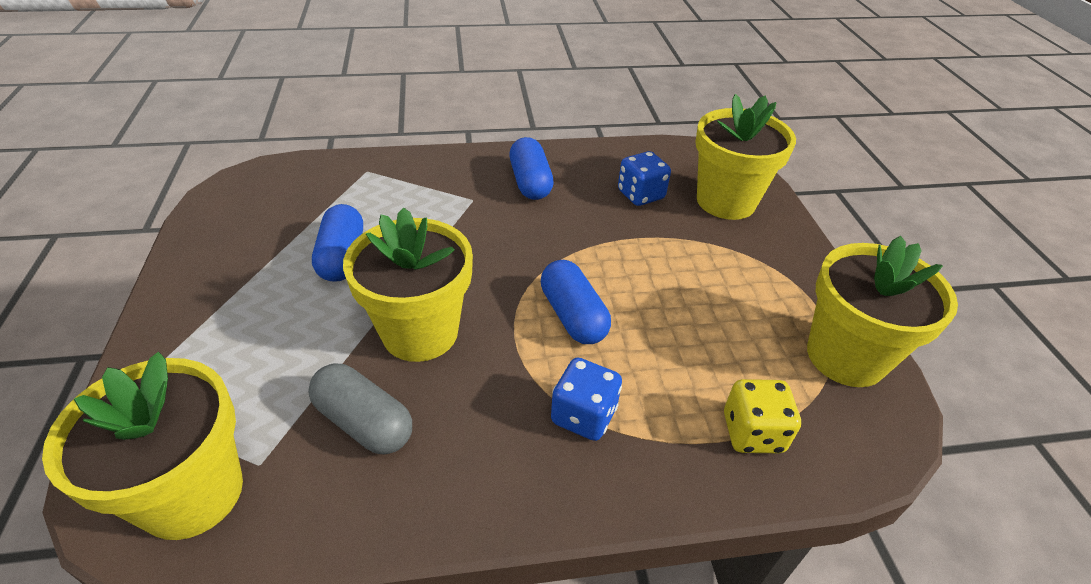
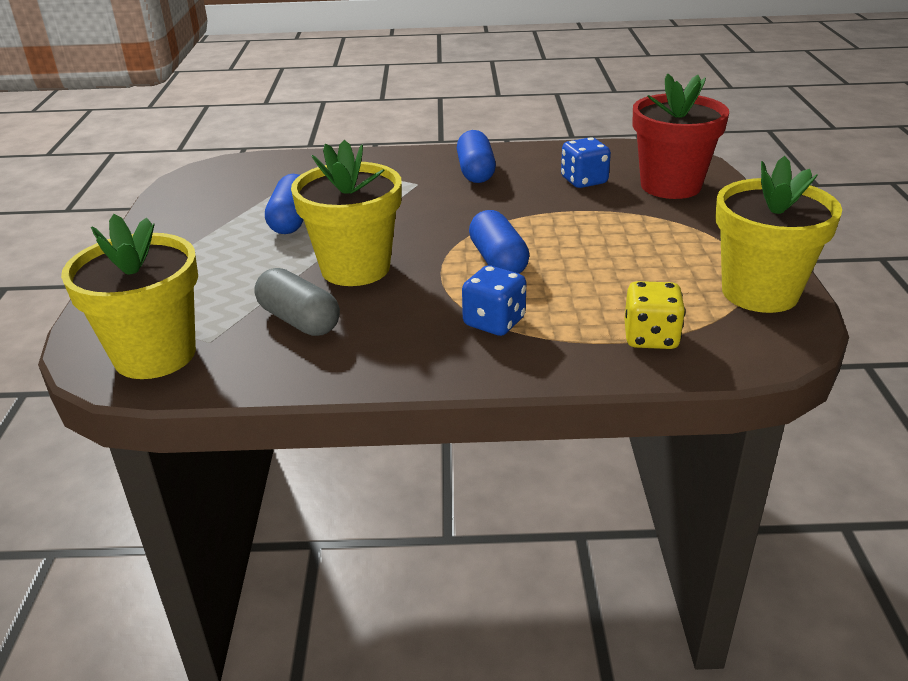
camera: 10 degrees right, 10 degrees down
(726, 201) = (670, 186): yellow flower pot -> red flower pot

